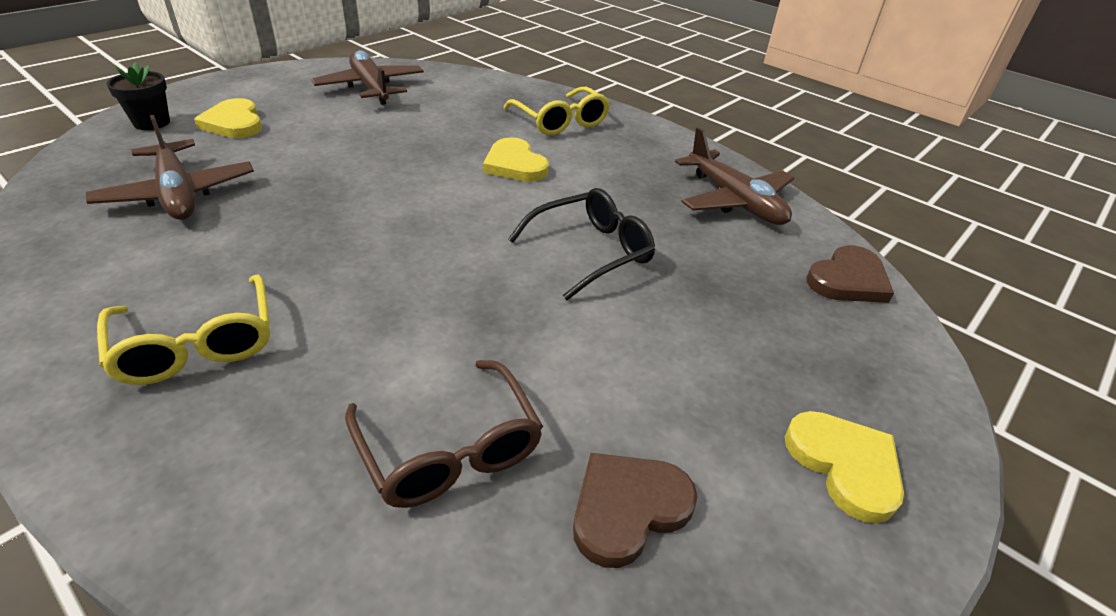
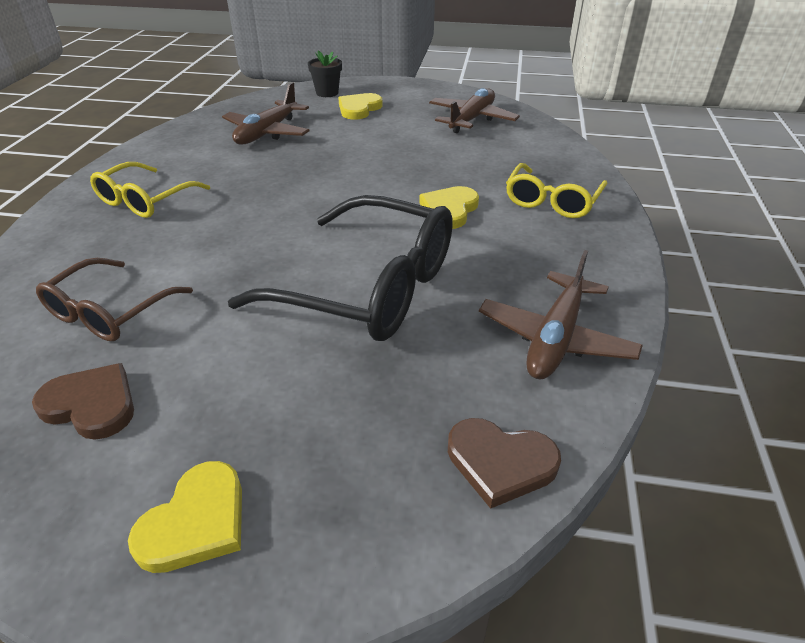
camera: 60 degrees right, 0 degrees up
(591, 251) = (368, 288): black glasses -> black glasses, size x1.75

